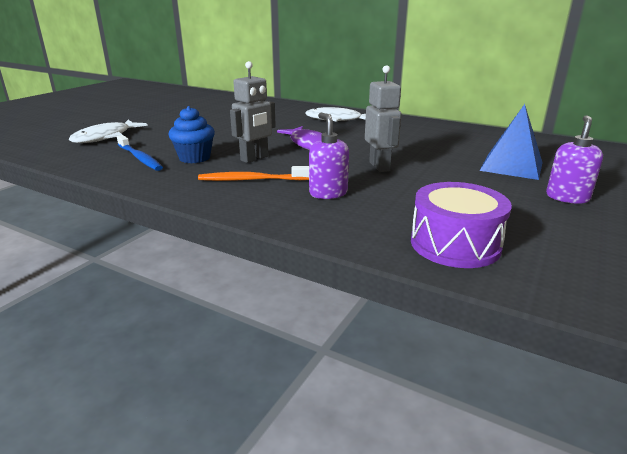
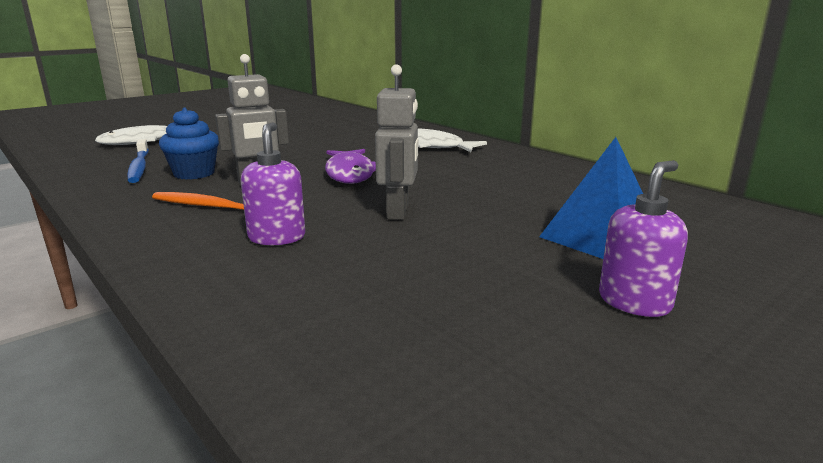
camera: 20 degrees right, 5 degrees down
(455, 244) = (338, 344): purple drum -> none

